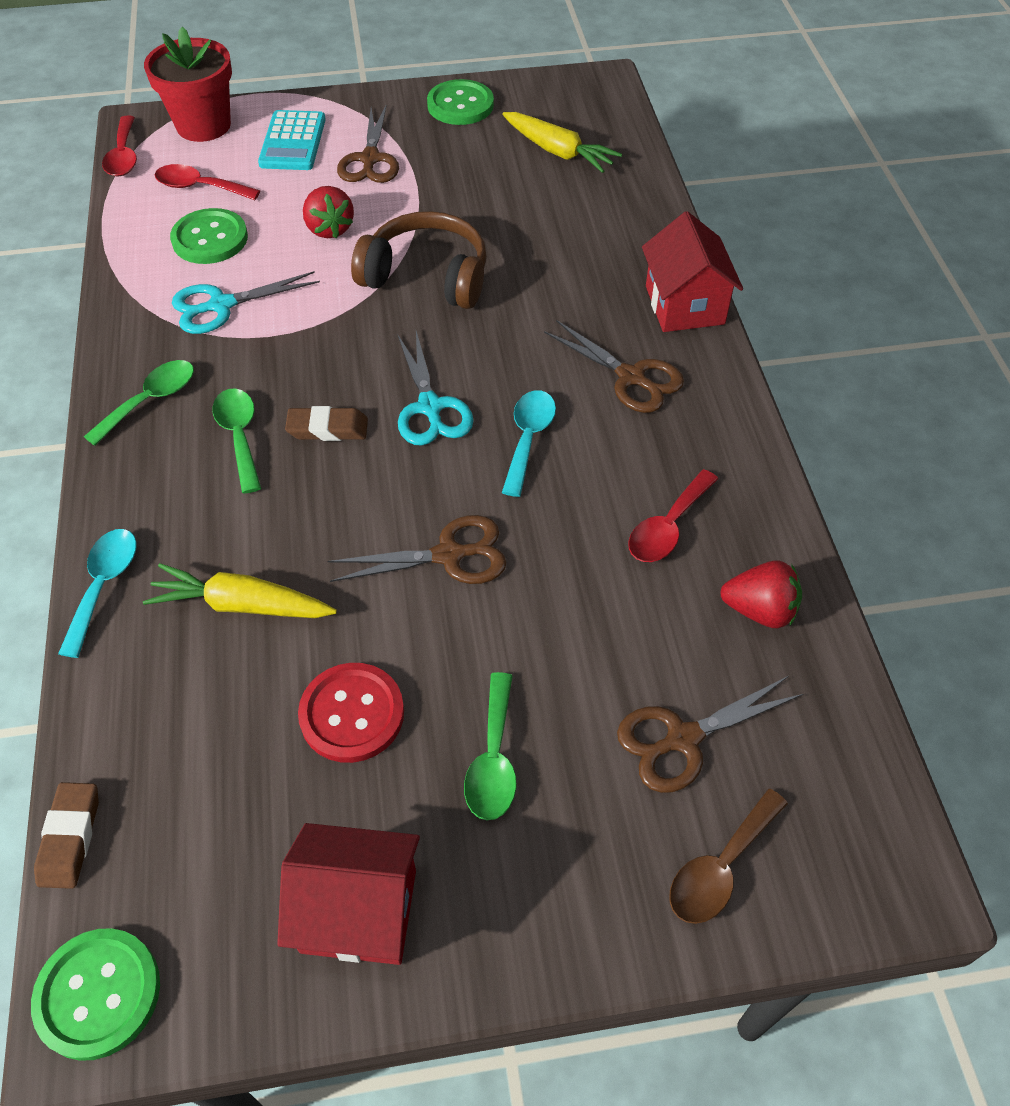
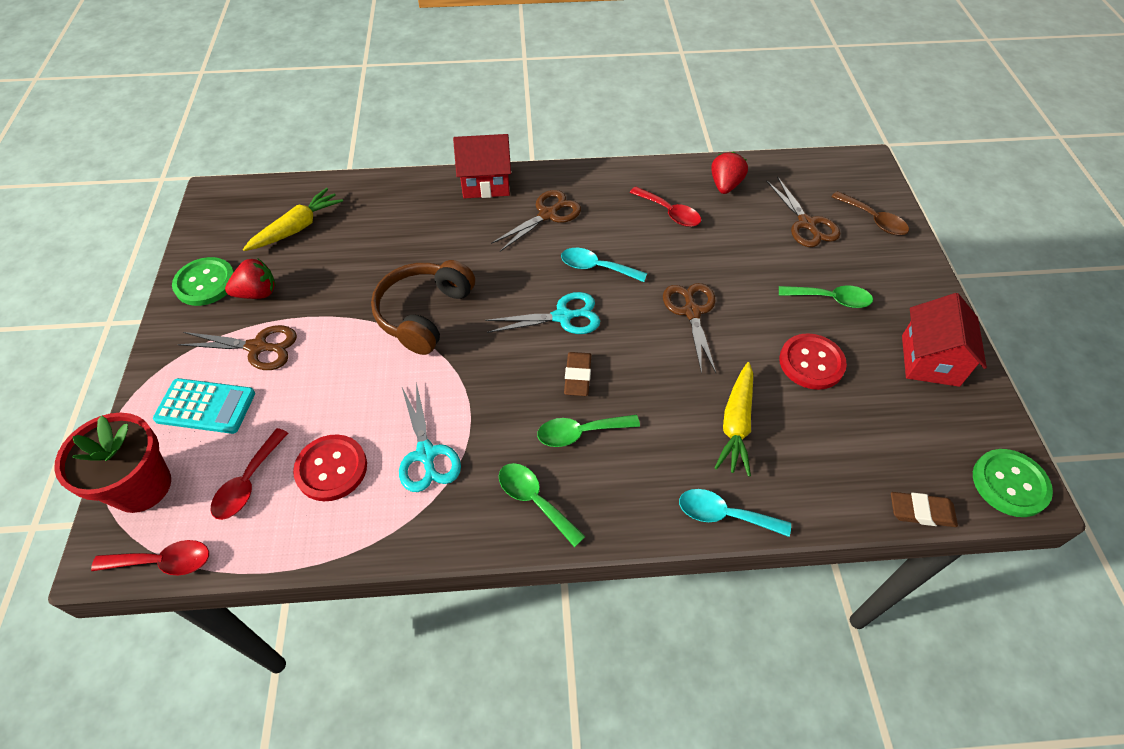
camera: 85 degrees left, 0 degrees up
(210, 239) = (331, 469): green button -> red button
(329, 229) = (345, 377): red strawberry -> red strawberry (257, 293)

